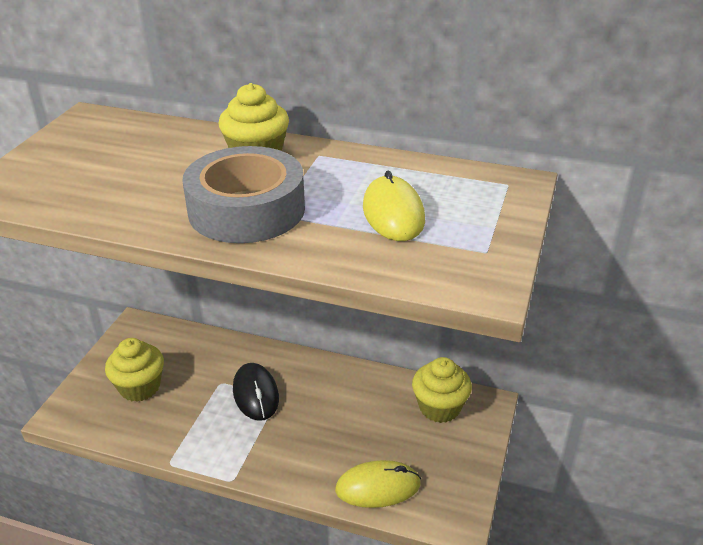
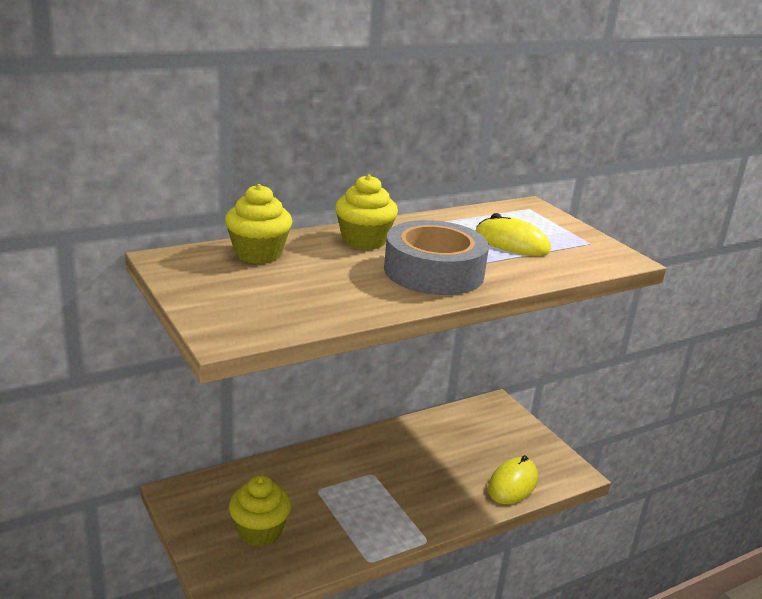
camera: 50 degrees left, 10 degrees down
(255, 394) = (355, 481): black mouse -> none
(439, 407) = (476, 420): yellow cupcake -> yellow cupcake (258, 254)

